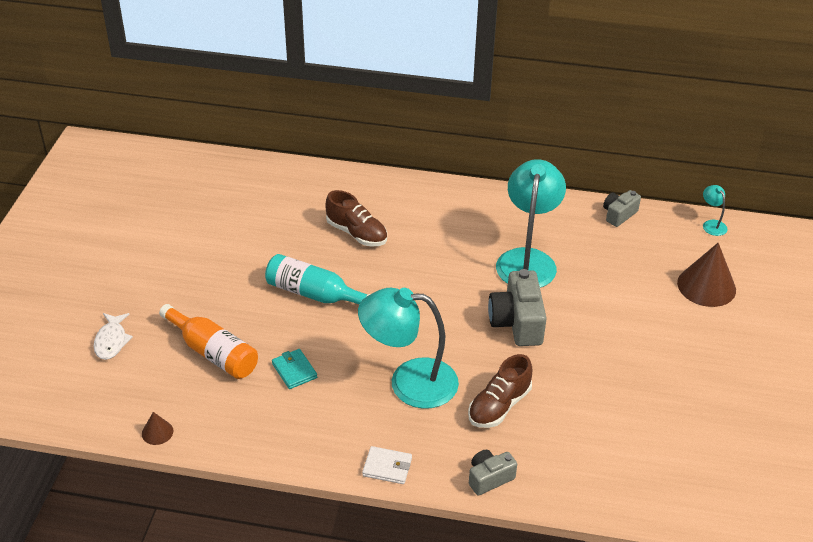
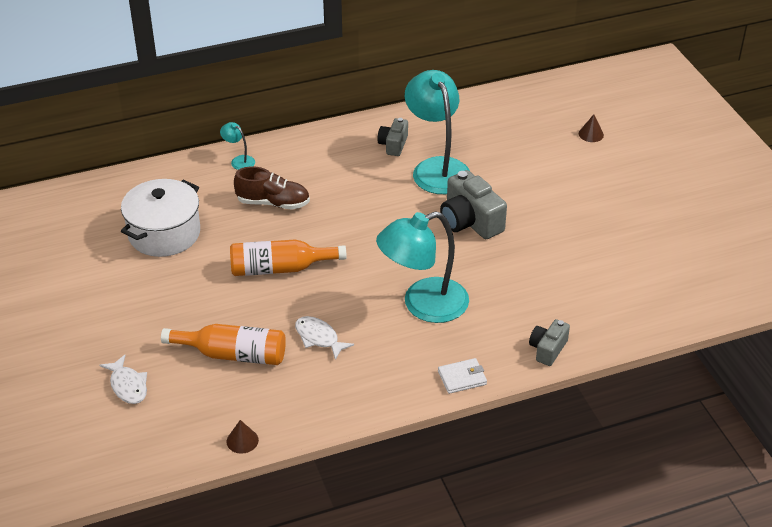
camera: 30 degrees left, 0 degrees up
(247, 223) = (164, 233): none -> white pot
(294, 371) = (319, 338): turquoise wallet -> white fish
(314, 294) = (280, 268): turquoise bottle -> orange bottle
(499, 406) = (510, 292): brown shoe -> none
(619, 215) = (480, 103): grey camera -> grey camera (393, 145)
(706, 286) = (591, 134): brown cone -> brown cone, size x0.47
(712, 224) = (557, 84): turquoise lamp -> turquoise lamp (239, 160)

